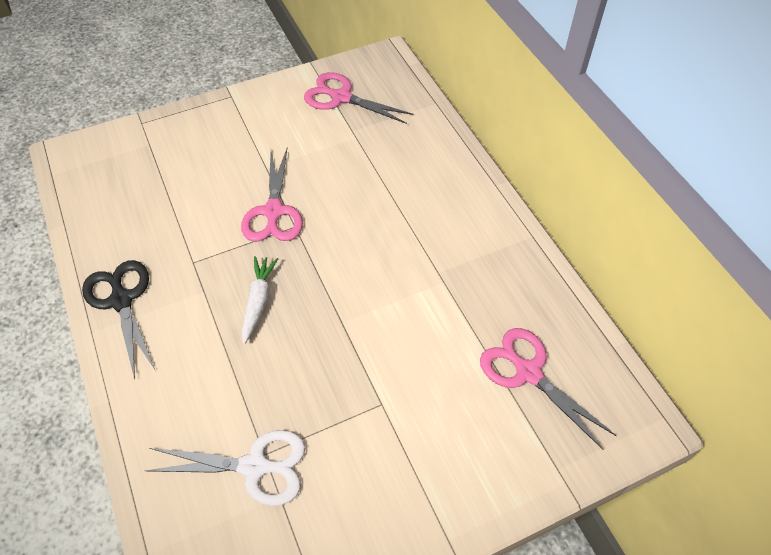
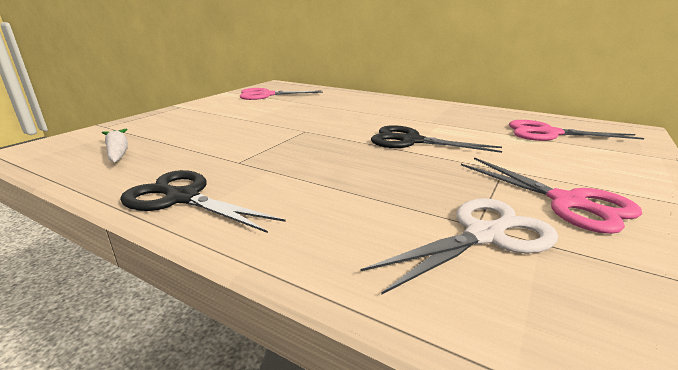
camera: 35 degrees left, 30 degrees down
(258, 301) = (328, 161): white carrot -> white carrot (118, 152)
(273, 212) = (279, 130): pink scissors -> pink scissors (568, 202)
(366, 305) = (411, 141): none -> black scissors

